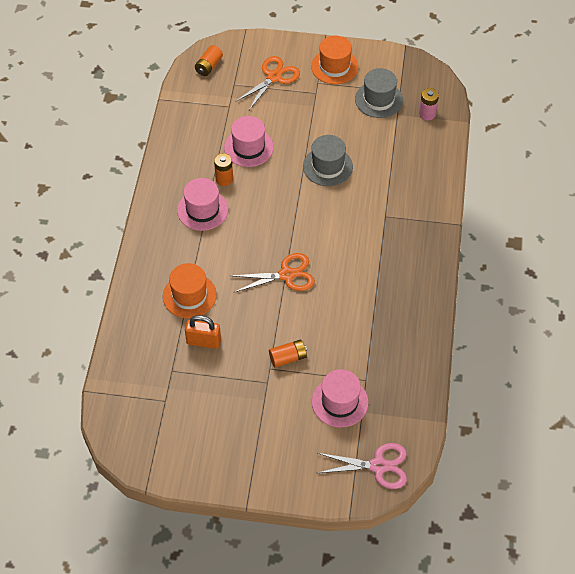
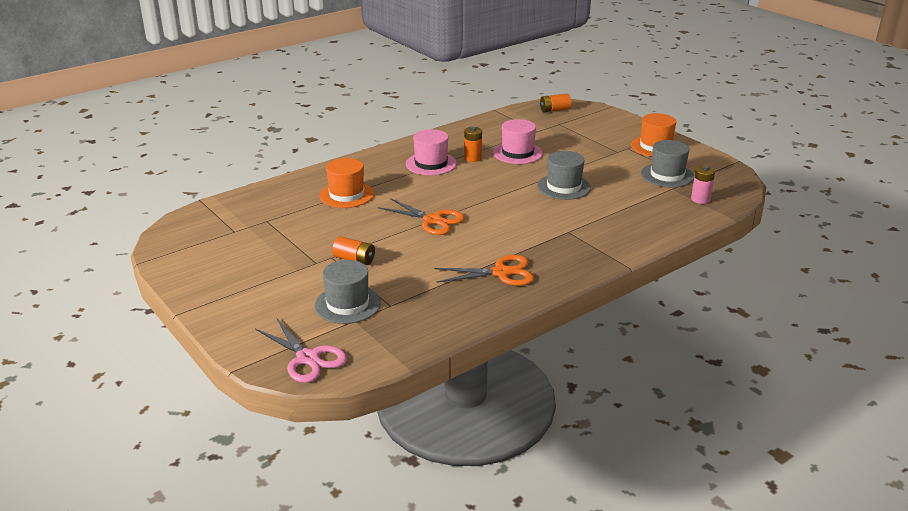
camera: 45 degrees right, 25 degrees down
(203, 341) = (313, 219): orange padlock -> none
(274, 77) = (596, 132): orange scissors -> orange scissors (501, 273)
(340, 402) = (347, 304): pink hat -> grey hat

